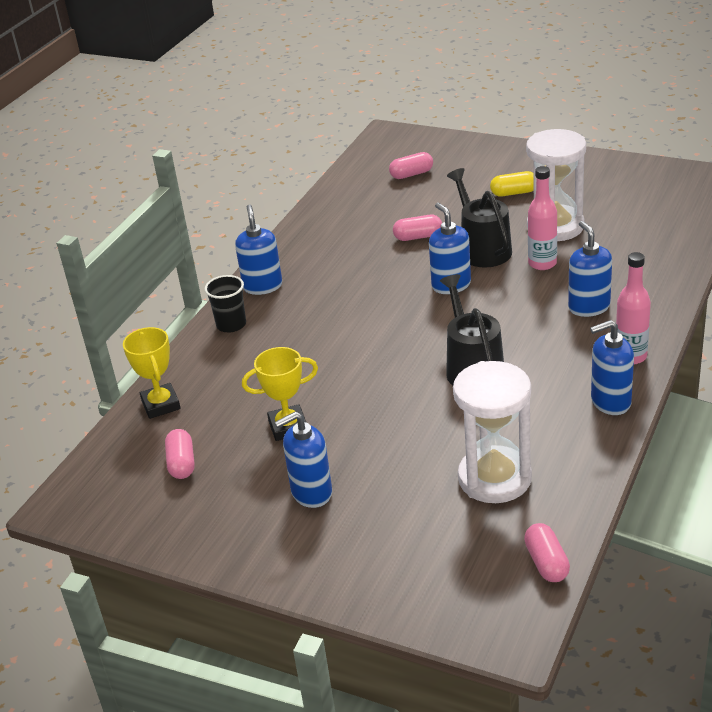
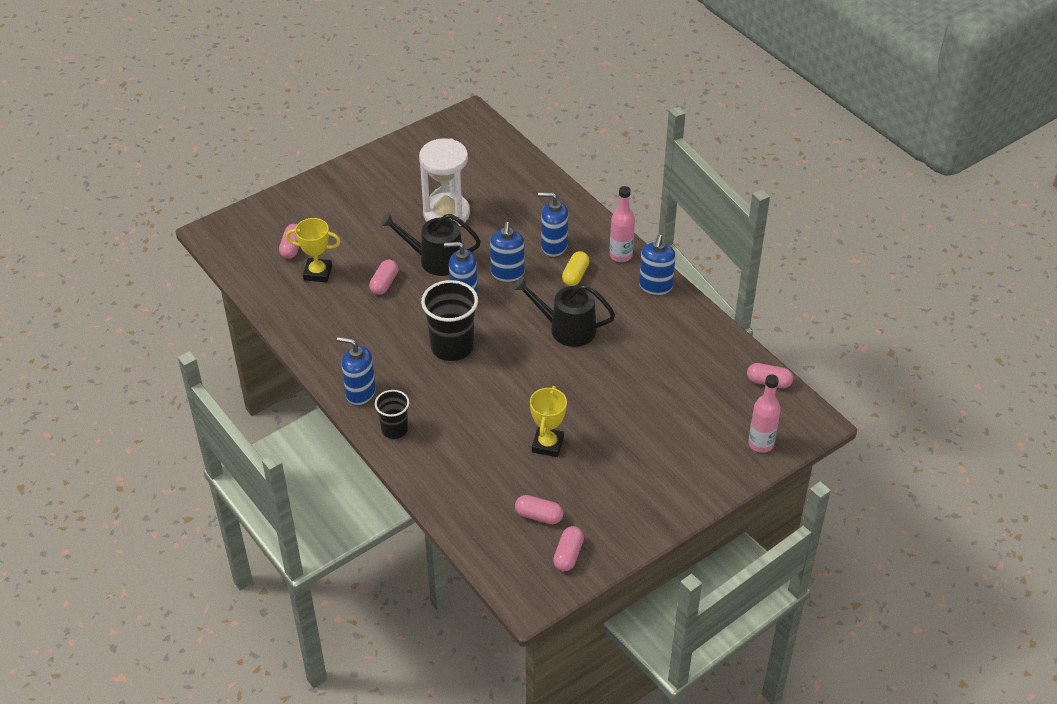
camera: 65 degrees left, 10 degrees up
(140, 508) = (568, 555): none -> pink capsule
(161, 405) = (459, 505): yellow trophy -> yellow trophy (318, 273)
(311, 493) = (625, 460): blue soap dispenser -> blue soap dispenser (507, 273)
(372, 309) = (452, 347): none -> black cup
(494, 478) = (682, 369): white hourglass -> none
(514, 193) = (380, 211): yellow capsule -> yellow capsule (575, 275)
(542, 263) = (484, 241): pink bottle -> pink bottle (761, 444)

